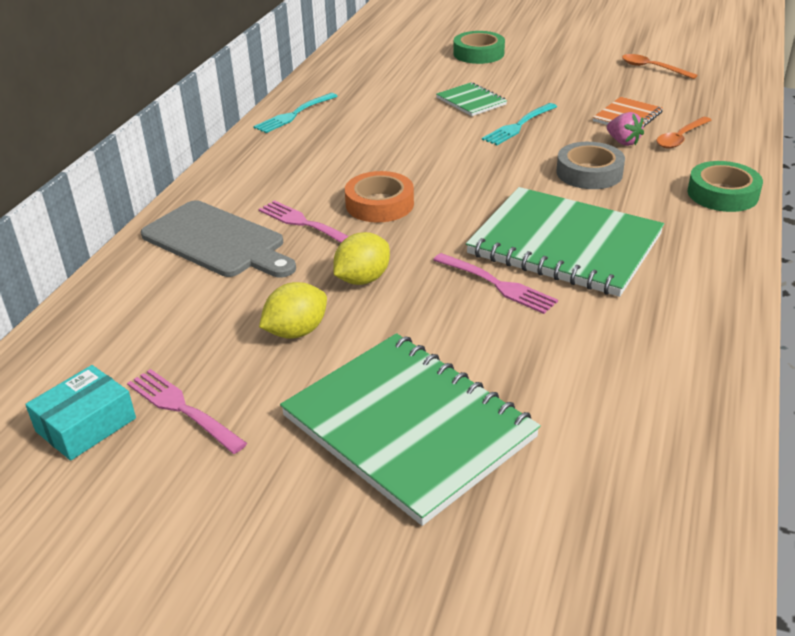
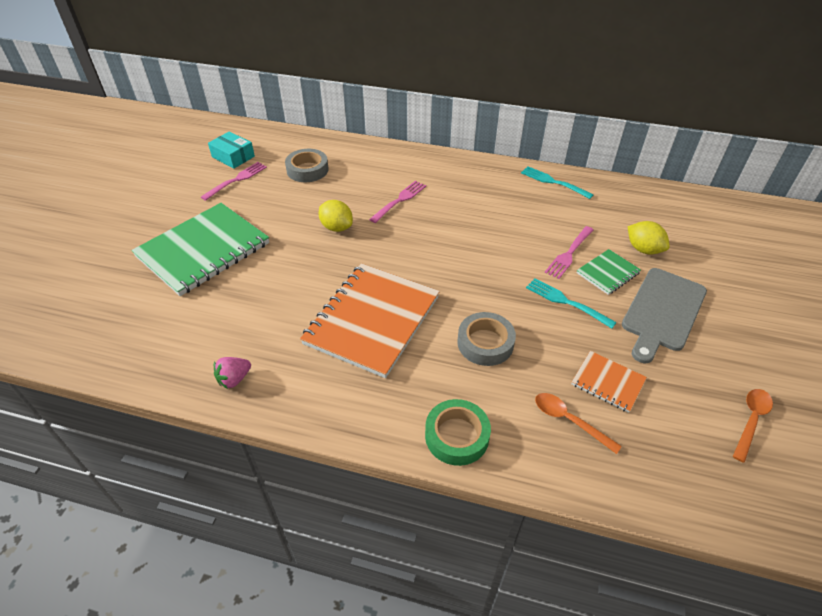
camera: 85 degrees right, 10 degrees up
(182, 318) = (307, 170): none -> grey tape
(217, 241) = (380, 171): grey cutting board -> grey cutting board (663, 312)
(296, 332) = (289, 207): yellow lemon -> yellow lemon (643, 249)
(379, 204) = (425, 229): orange tape -> none
(478, 53) = (723, 278): green tape -> none
(496, 284) = (325, 284): pink fork -> pink fork (569, 253)
(564, 245) = (372, 320): green notebook -> orange notebook
(623, 142) = (550, 372): pink strawberry -> pink strawberry (234, 379)

